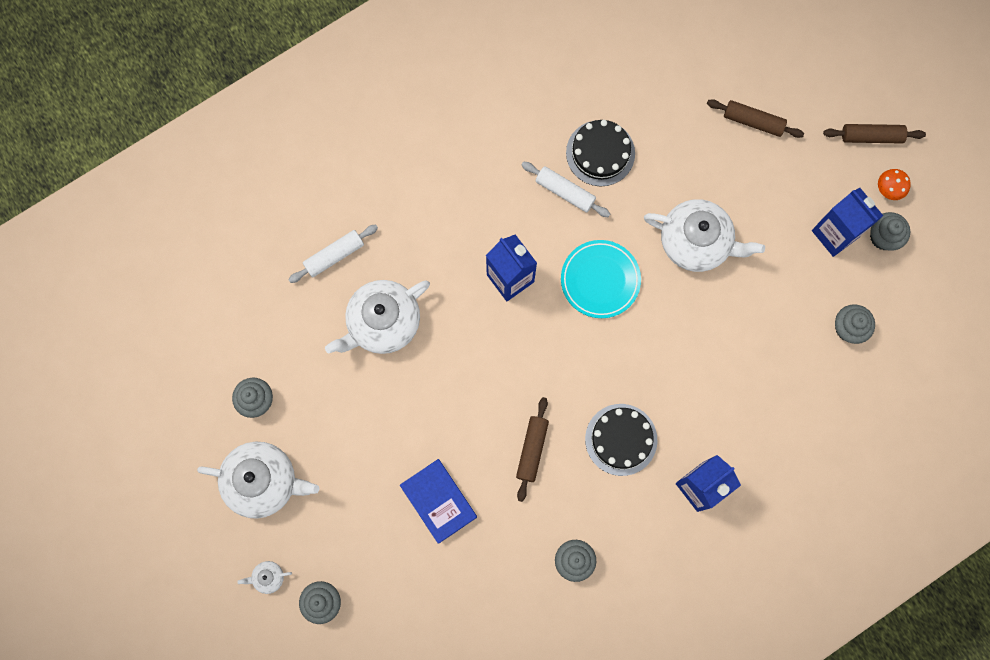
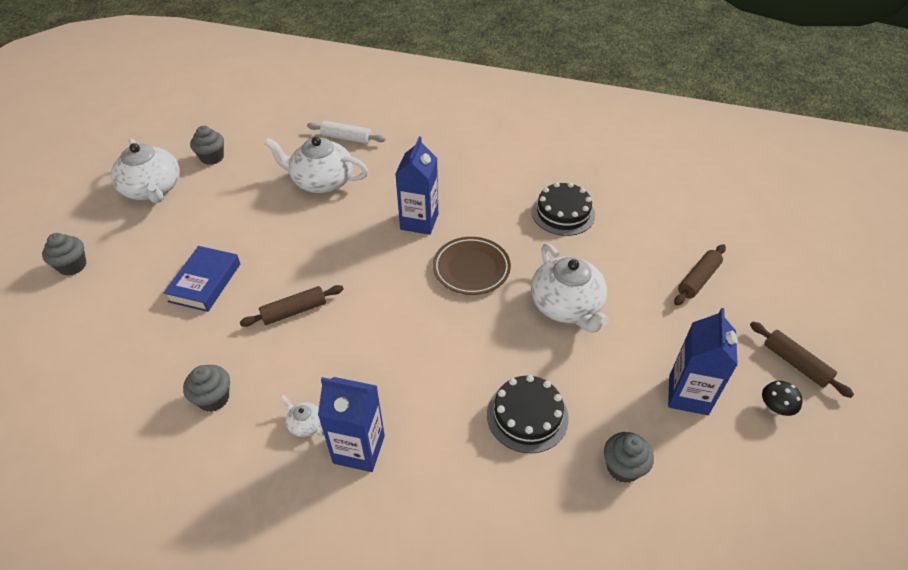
camera: 50 degrees right, 30 degrees down
(268, 577) = (76, 228): white teapot -> white teapot (305, 424)
(565, 192) = (513, 212): white rolling pin -> none
(600, 280) = (471, 269): turquoise plate -> brown plate
(621, 439) = (353, 362): black cake -> black cake (527, 416)
(753, 121) = (698, 279): brown rolling pin -> brown rolling pin turned 60 degrees clockwise
(883, 237) = (732, 435): grey cupcake -> none
(888, 189) = (774, 408): orange mushroom -> black mushroom

